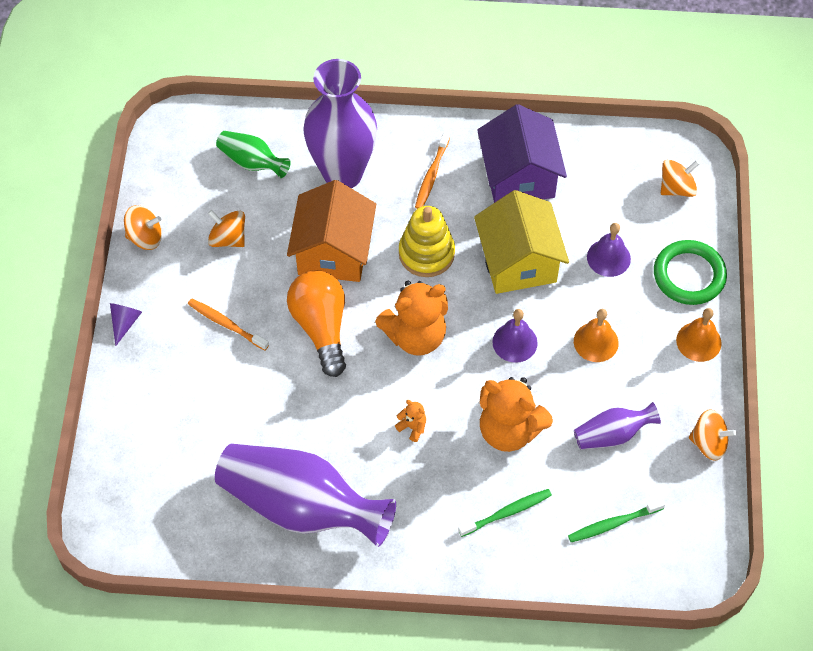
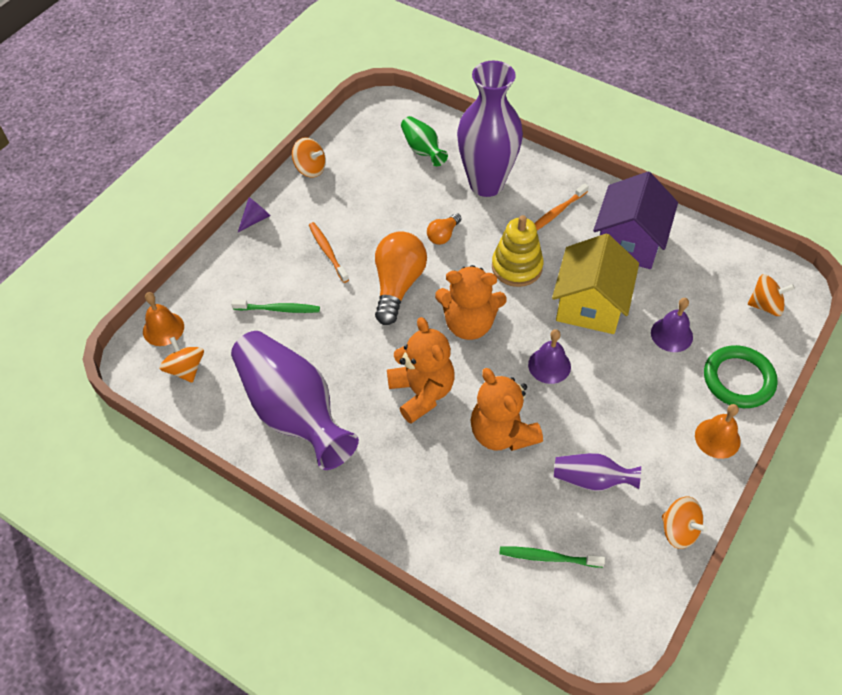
camera: 30 degrees right, 5 degrees down
(228, 238) = (369, 193): orange spinning top -> orange spinning top (186, 369)
(333, 252) = (443, 235): orange house -> orange light bulb
(412, 427) = (422, 392): orange teddy bear -> orange teddy bear, size x2.40
(507, 512) = (458, 500): green toothbrush -> green toothbrush (278, 309)
(596, 342) = (621, 396): orange bell -> orange bell (163, 329)

